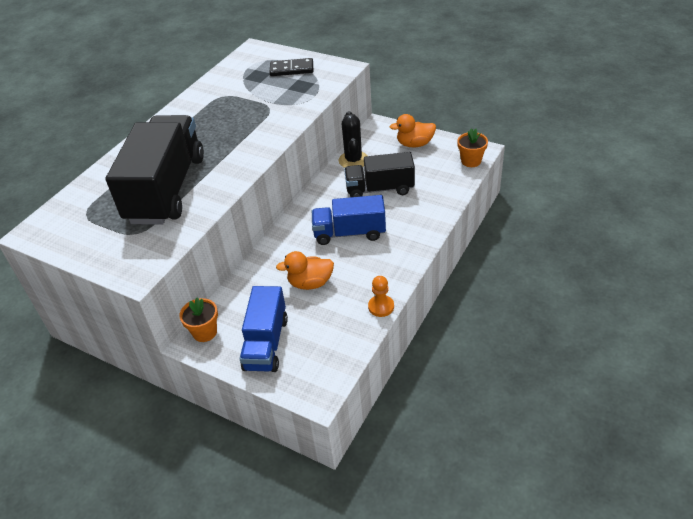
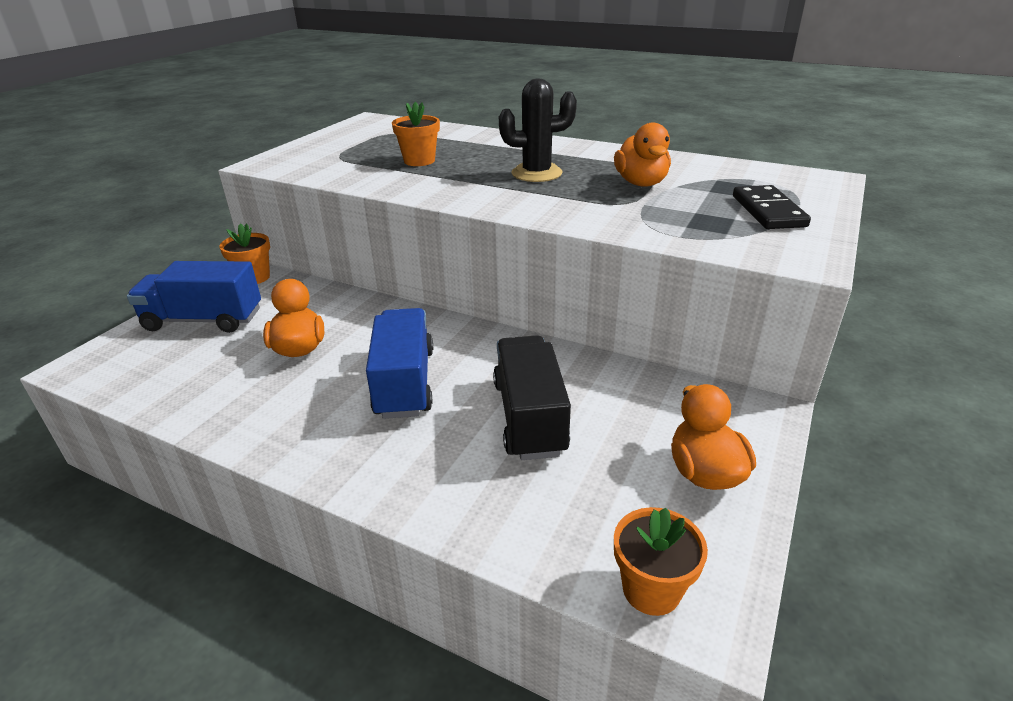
camera: 85 degrees right, 10 degrees down
(167, 189) = (419, 161): black truck -> orange flower pot
(242, 102) = (641, 183): none -> orange duck
(353, 160) = (624, 380): black cactus -> black cactus (536, 173)
(381, 307) = (204, 423): orange pawn -> none

